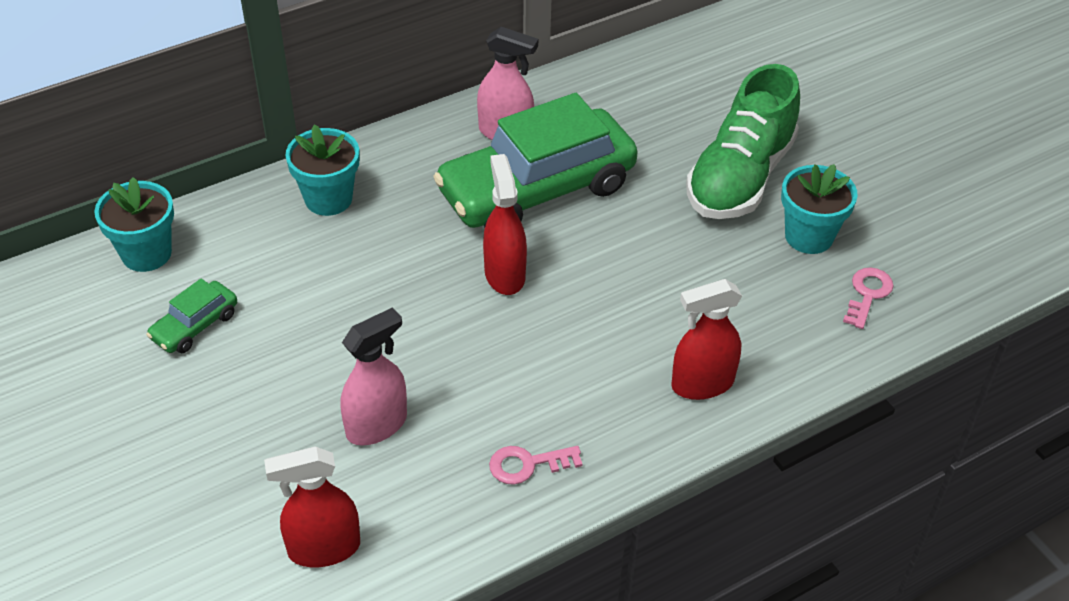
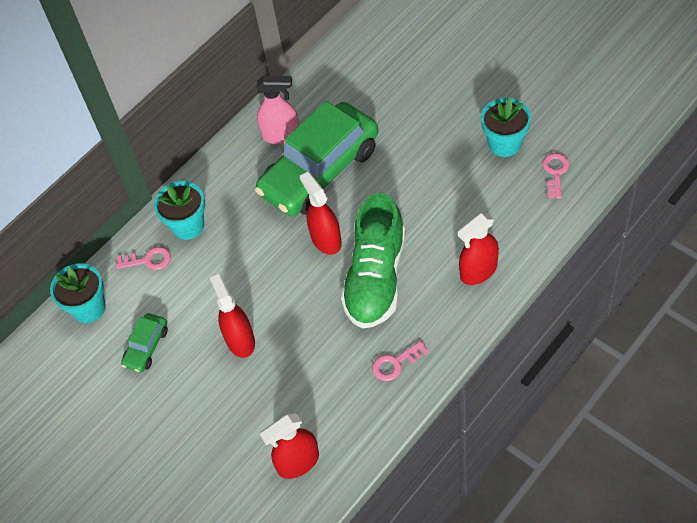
camera: 10 degrees left, 10 degrees up
(255, 222) = (148, 260): none -> pink key
(325, 360) = (240, 340): none -> red spray bottle
(377, 425) = (293, 372): pink spray bottle -> none
(740, 177) = (445, 115): green shoe -> green shoe (376, 278)

